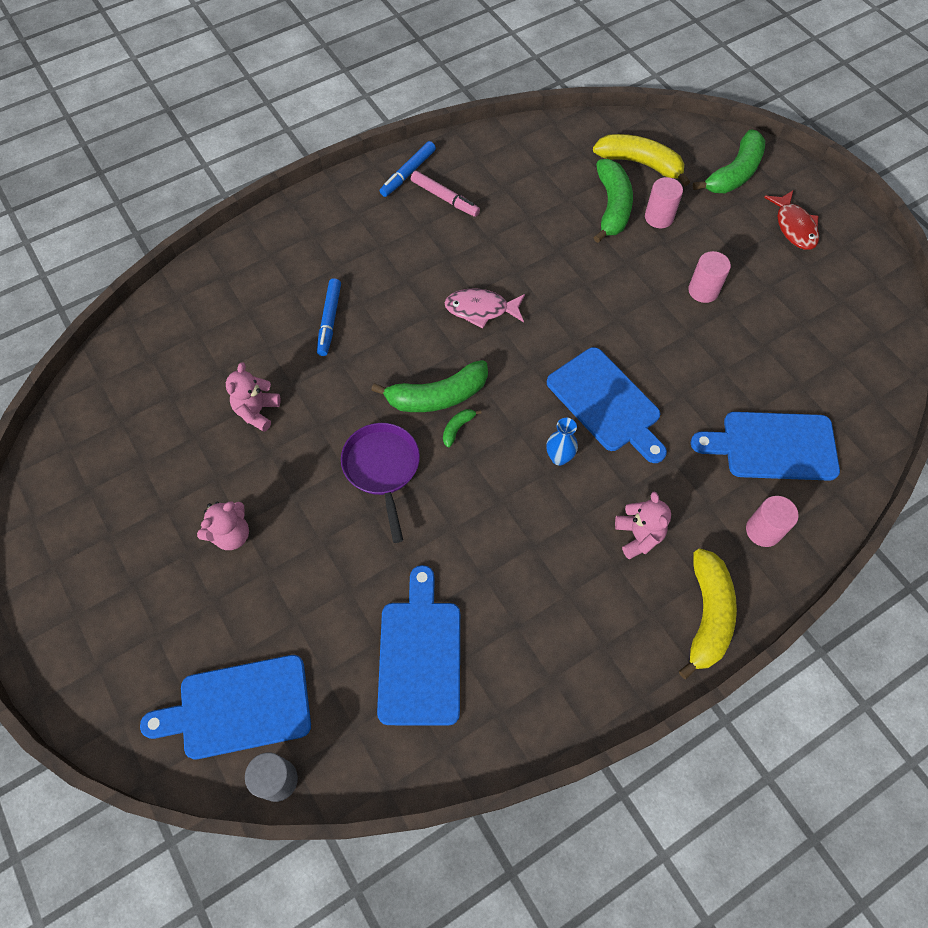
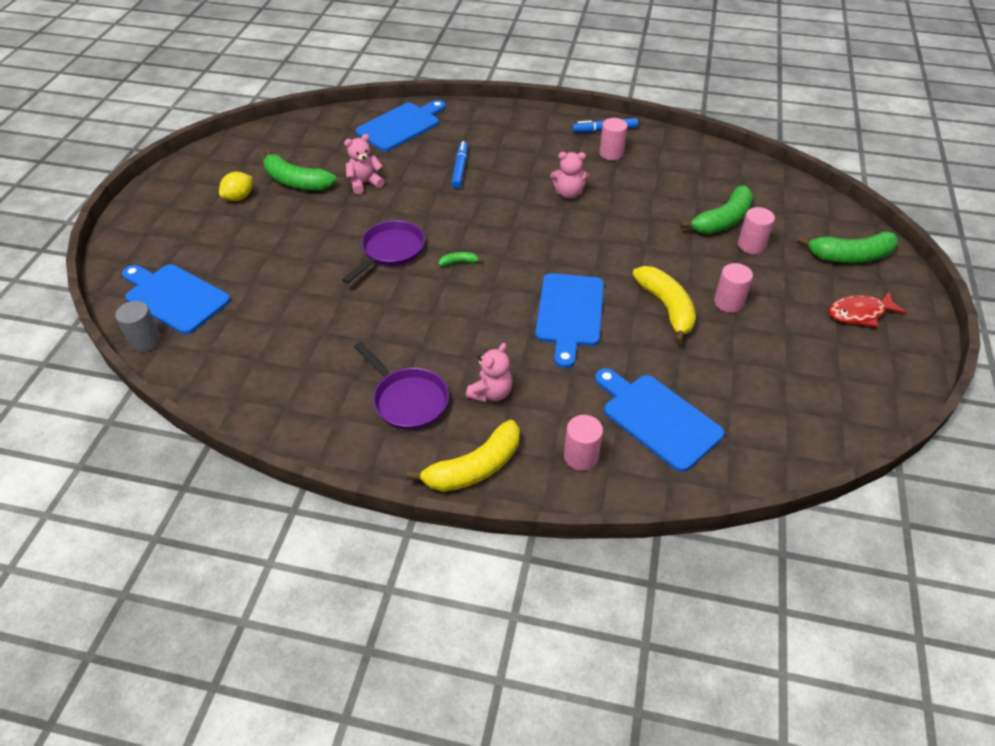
camera: 45 degrees right, 15 degrees down
(144, 536) = (239, 197): none -> yellow lemon
(231, 534) = (276, 225): pink teddy bear -> pink teddy bear (568, 193)
(330, 320) = (460, 169): blue marker -> blue marker turned 135 degrees clockwise
(420, 655) = (286, 347): blue cutting board -> blue cutting board (401, 126)
(437, 396) = (469, 240): green banana -> green banana (296, 182)
(445, 198) = (611, 153): pink marker -> pink cylinder
(481, 309) = (556, 217): pink fish -> none
(559, 457) = (499, 318): blue vase -> none
(586, 605) = (408, 400): none -> purple pan
(640, 163) = (778, 210): yellow banana -> yellow banana (666, 308)
(794, 227) = (859, 313): red fish -> red fish turned 45 degrees clockwise

